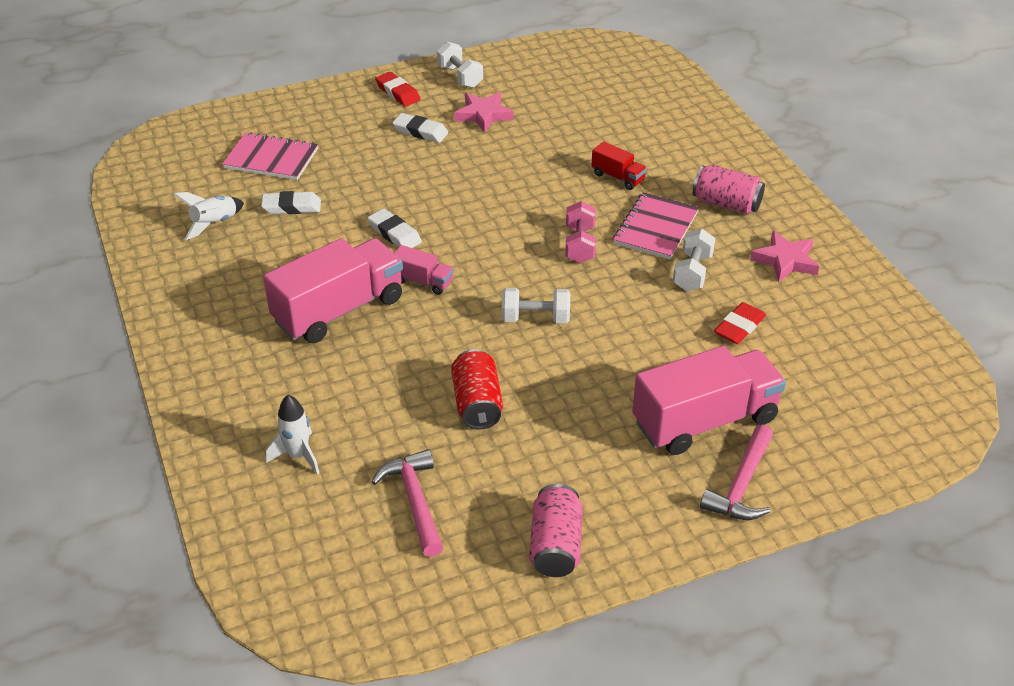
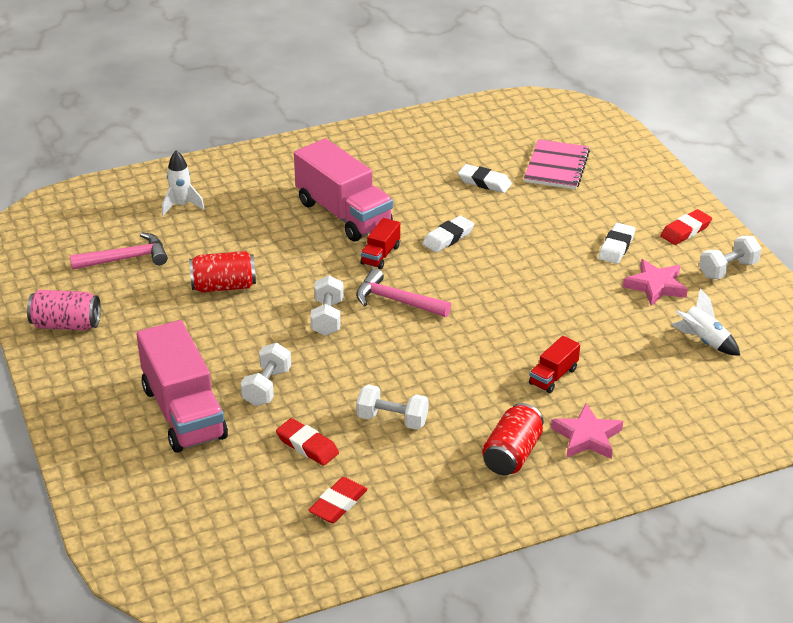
camera: 90 degrees right, 5 degrees down
(214, 224) = (457, 147): white rocket -> white rocket (703, 341)
(291, 207) = (484, 182): white eraser -> white eraser turned 60 degrees counterclockwise
(423, 281) = (380, 255): pink truck -> red truck
(579, 245) = (435, 346): pink dumbbell -> none
(654, 359) = (267, 387): none -> white dumbbell
(655, 228) = (465, 399): pink notebook -> none
(726, 204) = (512, 454): pink can -> red can
(741, 485) = (104, 428): pink hammer -> pink hammer (396, 301)
(785, 261) = (412, 491): pink star -> pink star (587, 437)
(814, 305) = (338, 504): none -> red eraser

